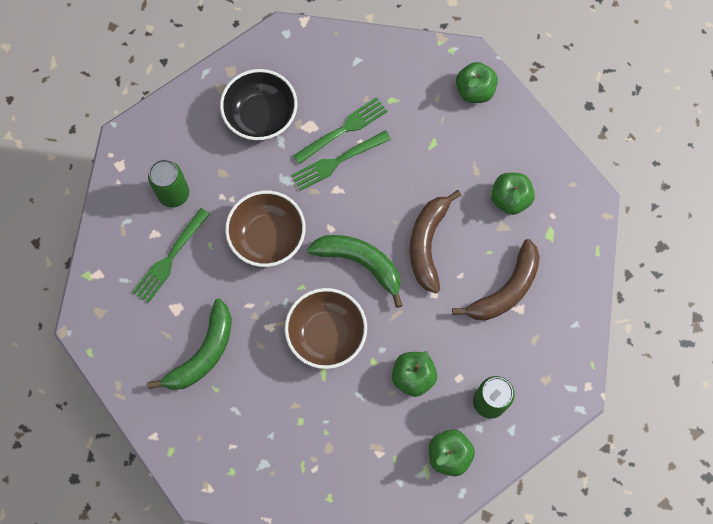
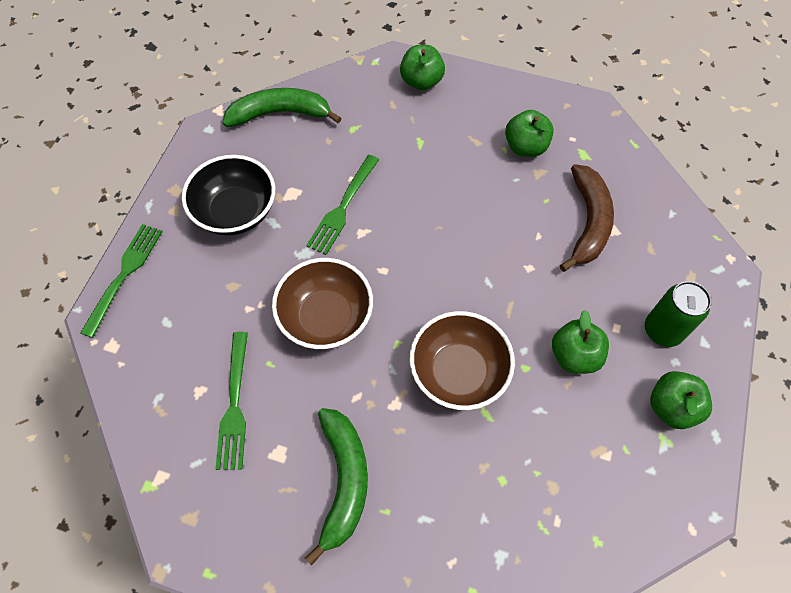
camera: 35 degrees left, 10 degrees down
(174, 194) = (193, 337): green can -> none
(343, 130) = (327, 178): green fork -> green fork (124, 275)
(360, 263) = (437, 283): green banana -> green banana (280, 114)
(427, 244) = (485, 227): brown banana -> none

